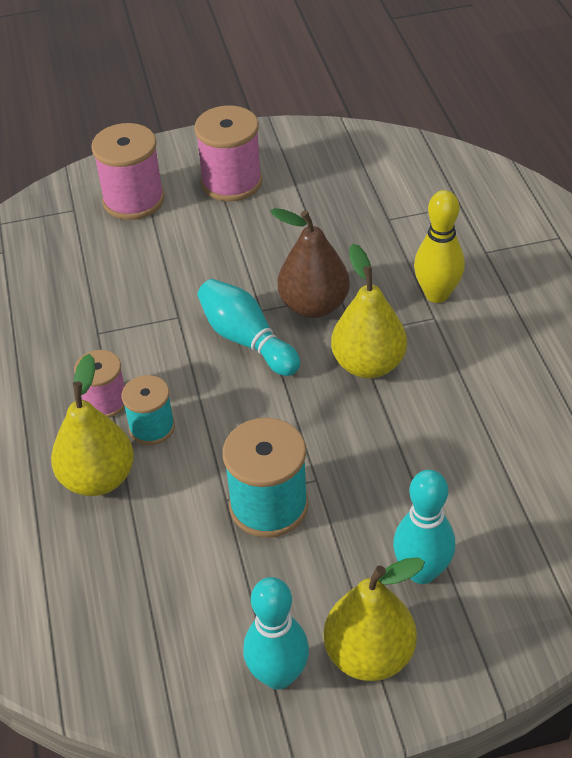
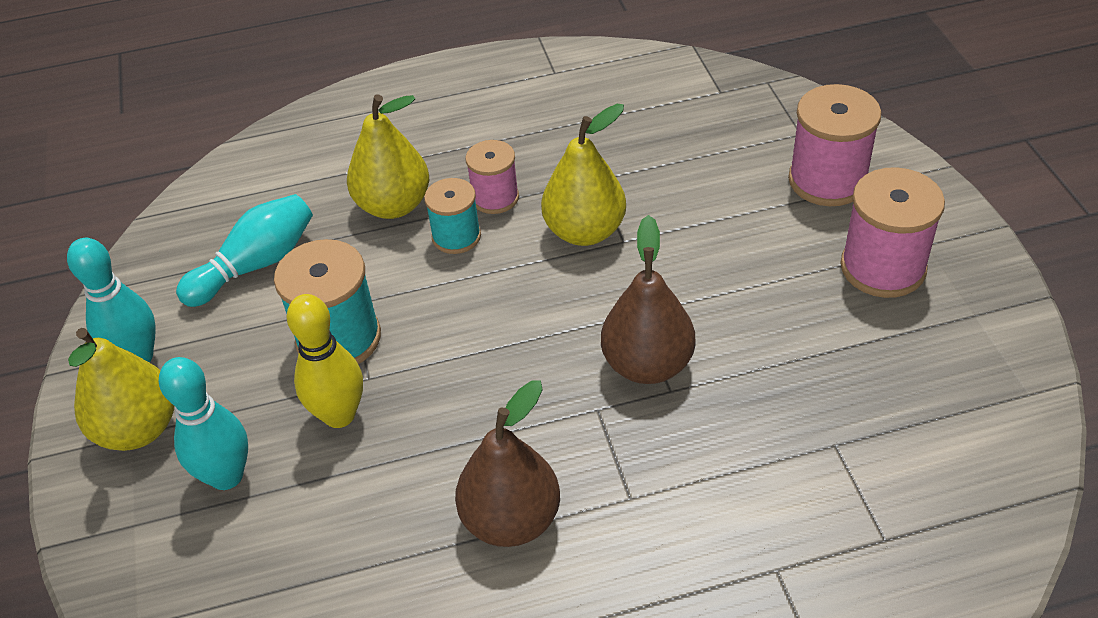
camera: 90 degrees right, 0 degrees up
(246, 340) = (585, 303): turquoise bowling pin -> turquoise bowling pin (256, 265)
(368, 364) = (543, 423): yellow pear -> yellow pear (585, 231)
(437, 294) = (676, 501): yellow bowling pin -> yellow bowling pin (339, 415)
(456, 380) = (511, 520): none -> brown pear

